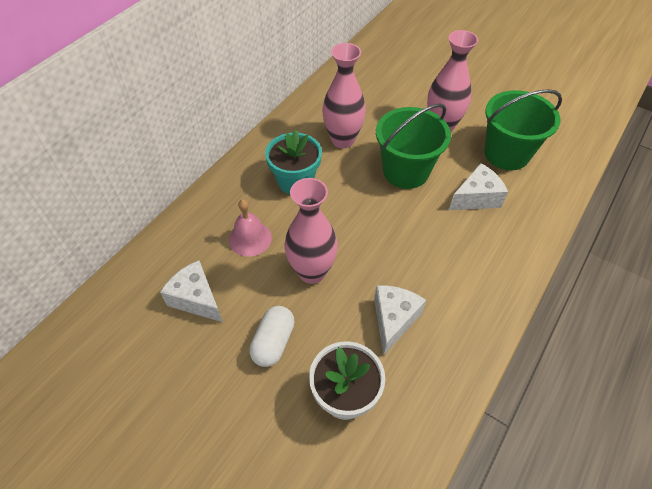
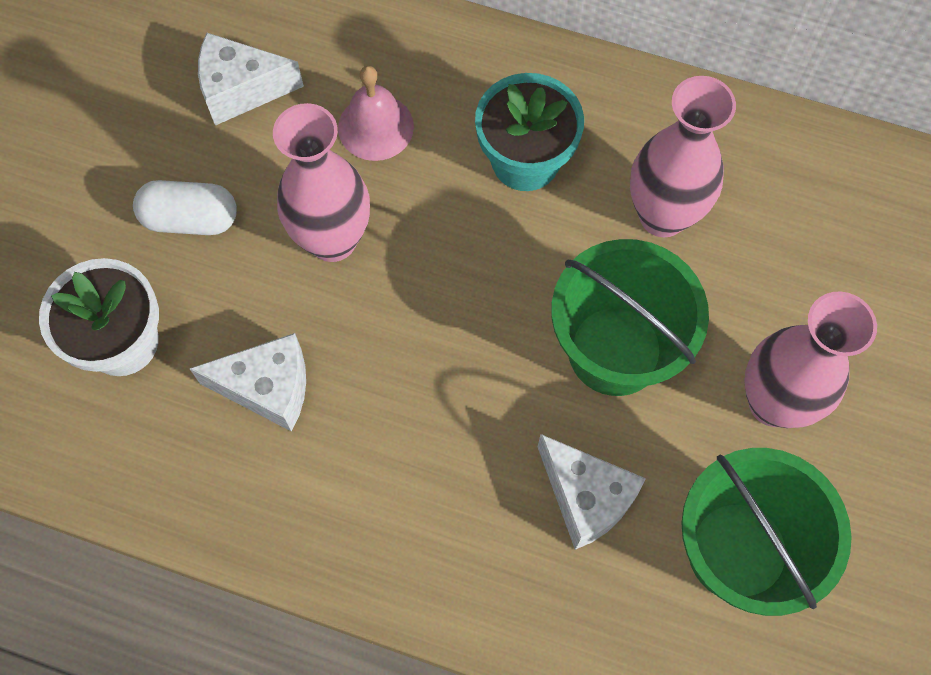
camera: 75 degrees right, 15 degrees up
(196, 299) = (241, 90): white cheese -> white cheese turned 120 degrees counterclockwise

